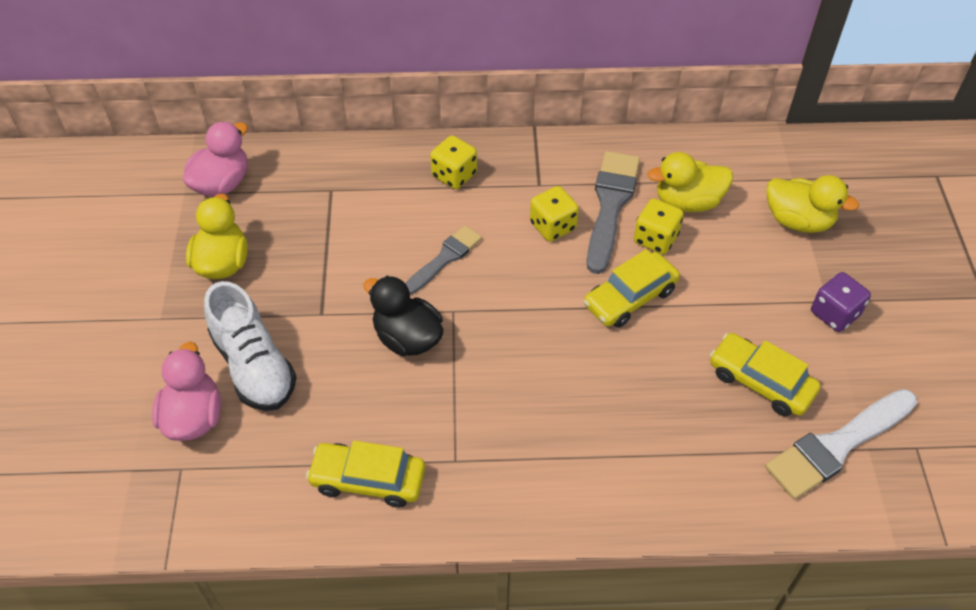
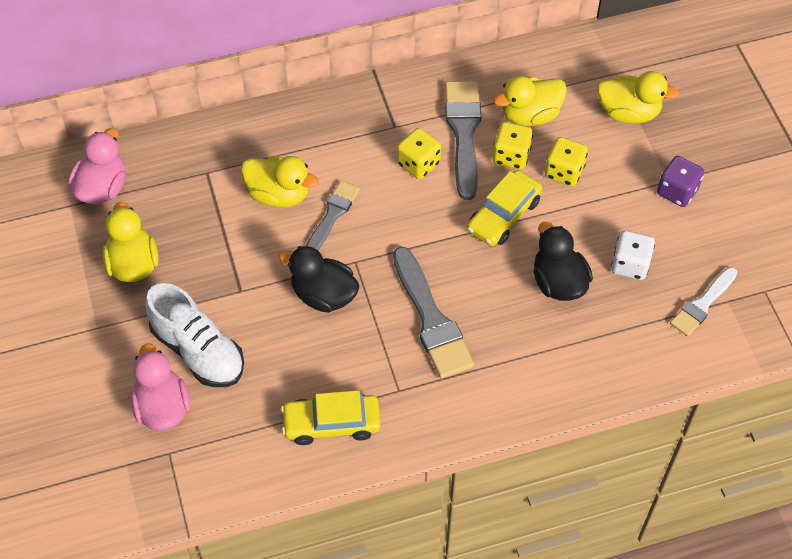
camera: 15 degrees left, 5 degrees up
(396, 226) = (279, 194): none -> yellow duck
(454, 175) = (315, 133): yellow dice -> yellow dice (564, 172)
(516, 390) = (431, 319): none -> grey brush
(672, 383) = (558, 282): none -> black duck
(760, 382) = (630, 264): yellow car -> white dice
(837, 445) = (702, 304): white brush -> white brush, size x0.62

